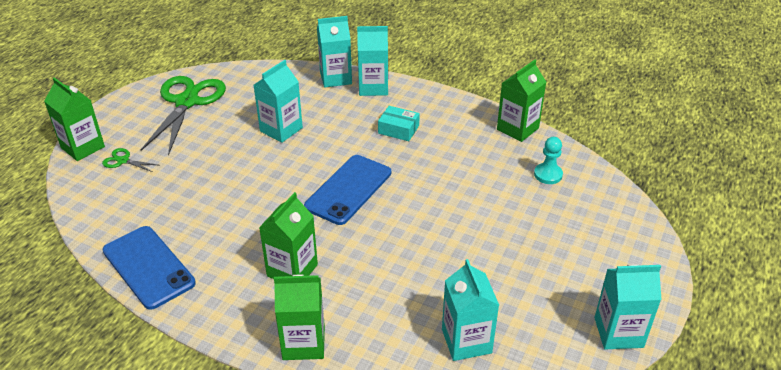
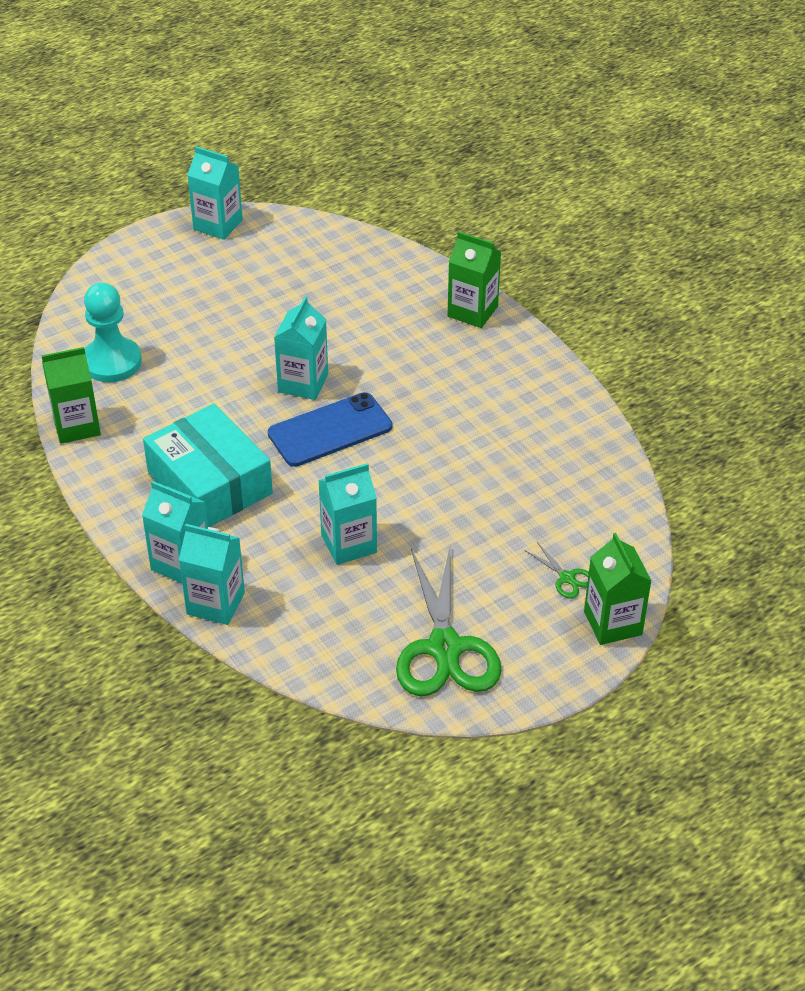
camera: 150 degrees left, 5 degrees up
(148, 267) = (581, 429): blue phone -> none
(187, 102) = (445, 648): green scissors -> green scissors turned 45 degrees counterclockwise
(292, 270) = (445, 371): green carton -> none
(398, 129) = (210, 483): turquoise box -> turquoise box, size x2.19
(466, 341) = (340, 263): turquoise carton -> turquoise carton (303, 383)
(548, 174) = (112, 362): turquoise pawn -> turquoise pawn, size x1.74

